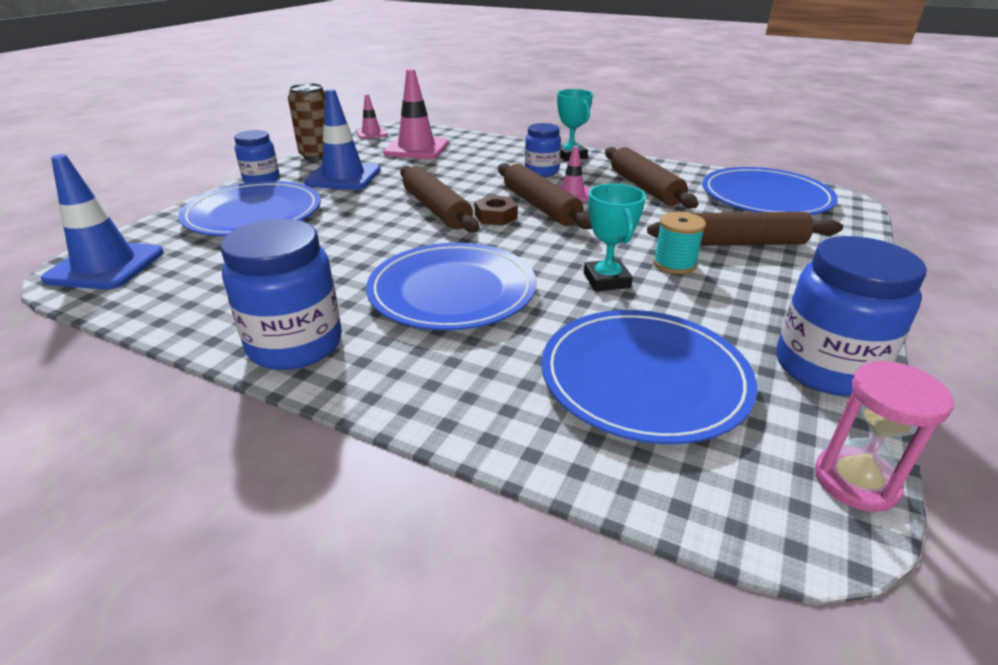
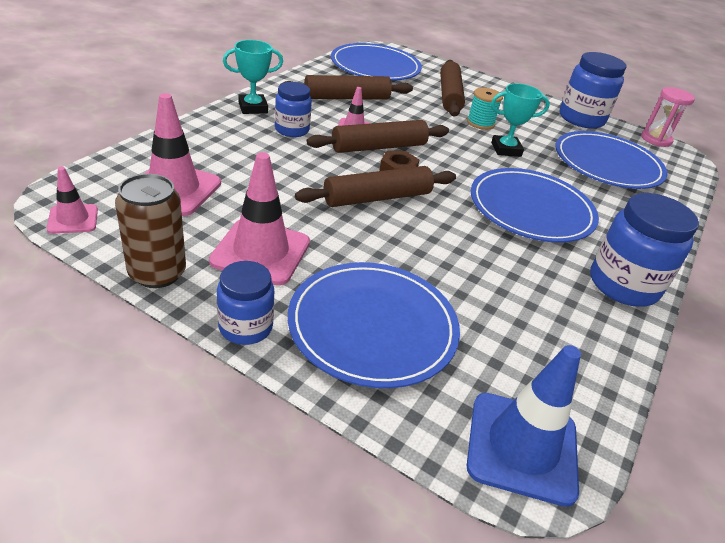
camera: 90 degrees left, 5 degrees up
(343, 177) = (261, 252): blue traffic cone -> pink traffic cone

